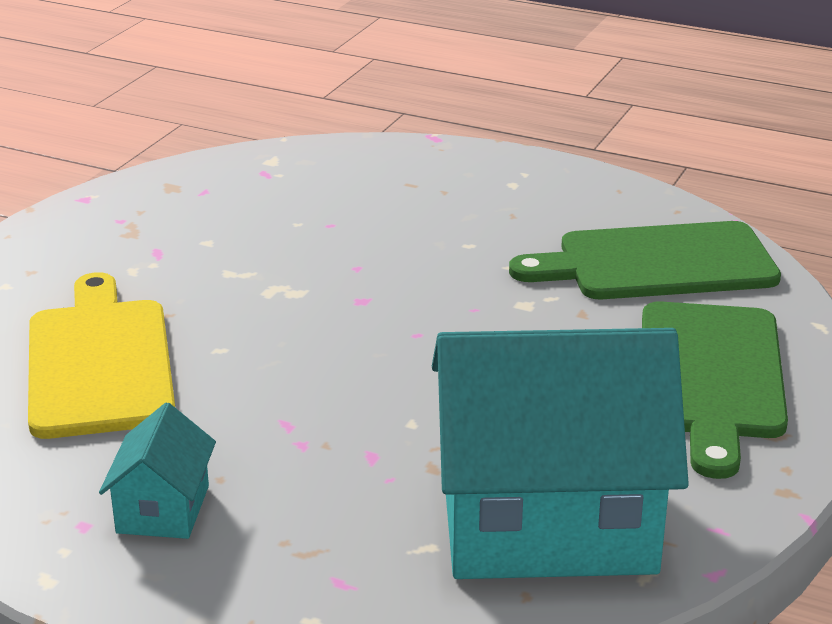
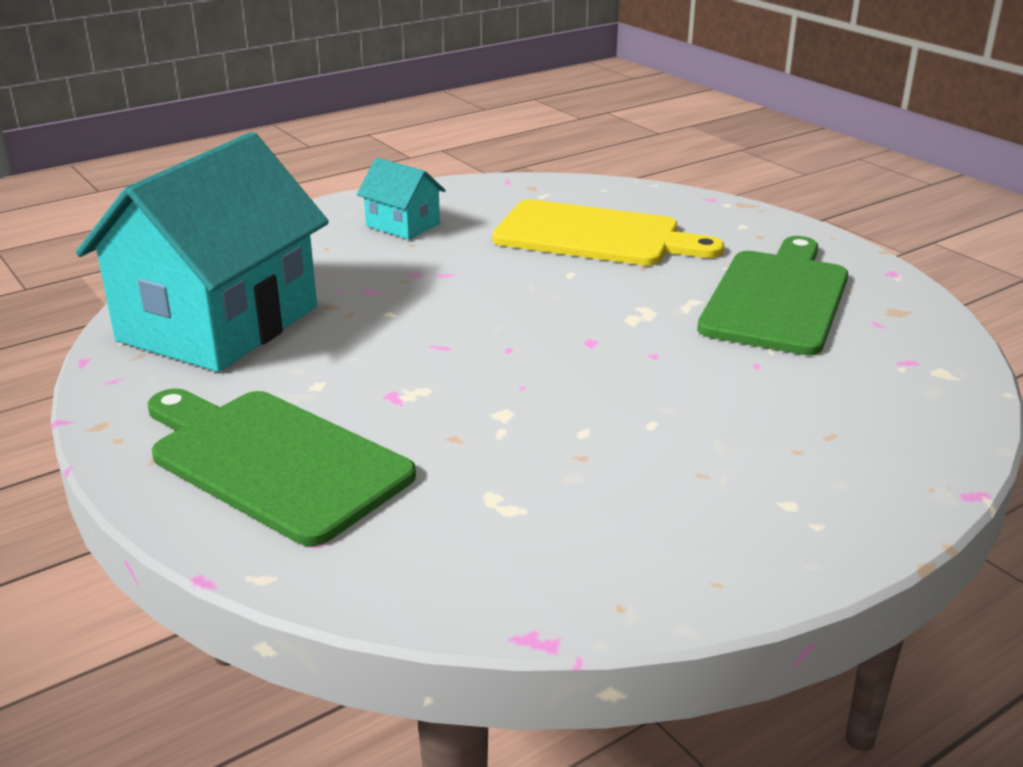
camera: 120 degrees right, 0 degrees up
(657, 263) = (502, 525): green cutting board -> green cutting board (777, 298)

